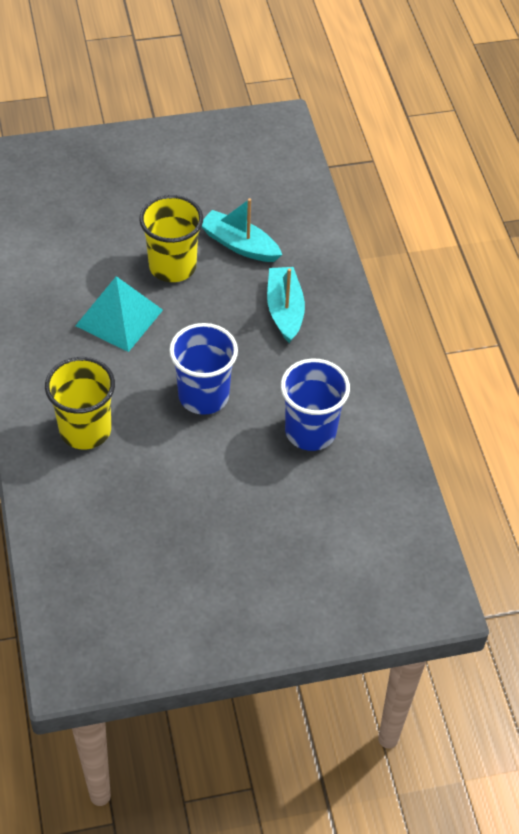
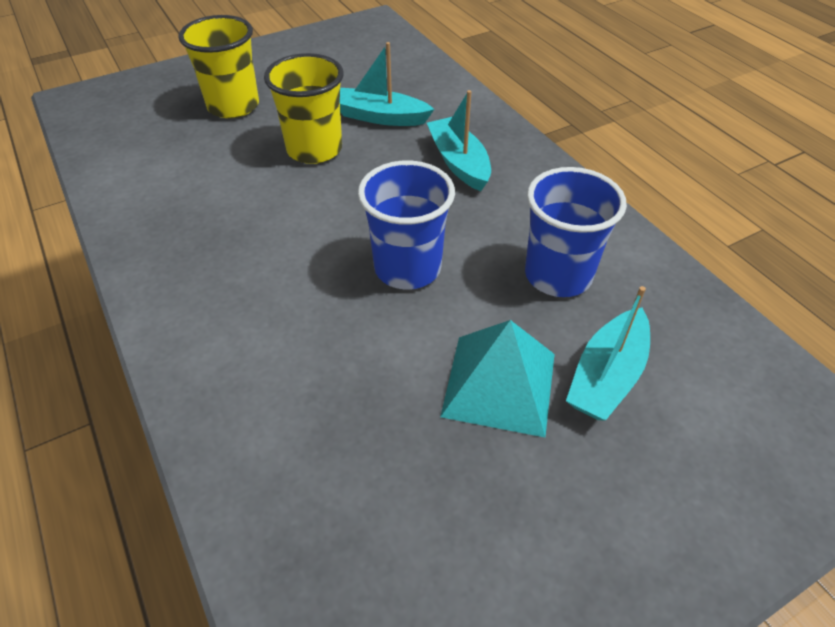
camera: 15 degrees left, 5 degrees down
(85, 430) = (266, 348): yellow cup -> yellow cup (233, 106)
(119, 317) = (269, 210): turquoise pyramid -> turquoise pyramid (499, 384)
(302, 512) = (607, 376): none -> turquoise boat

